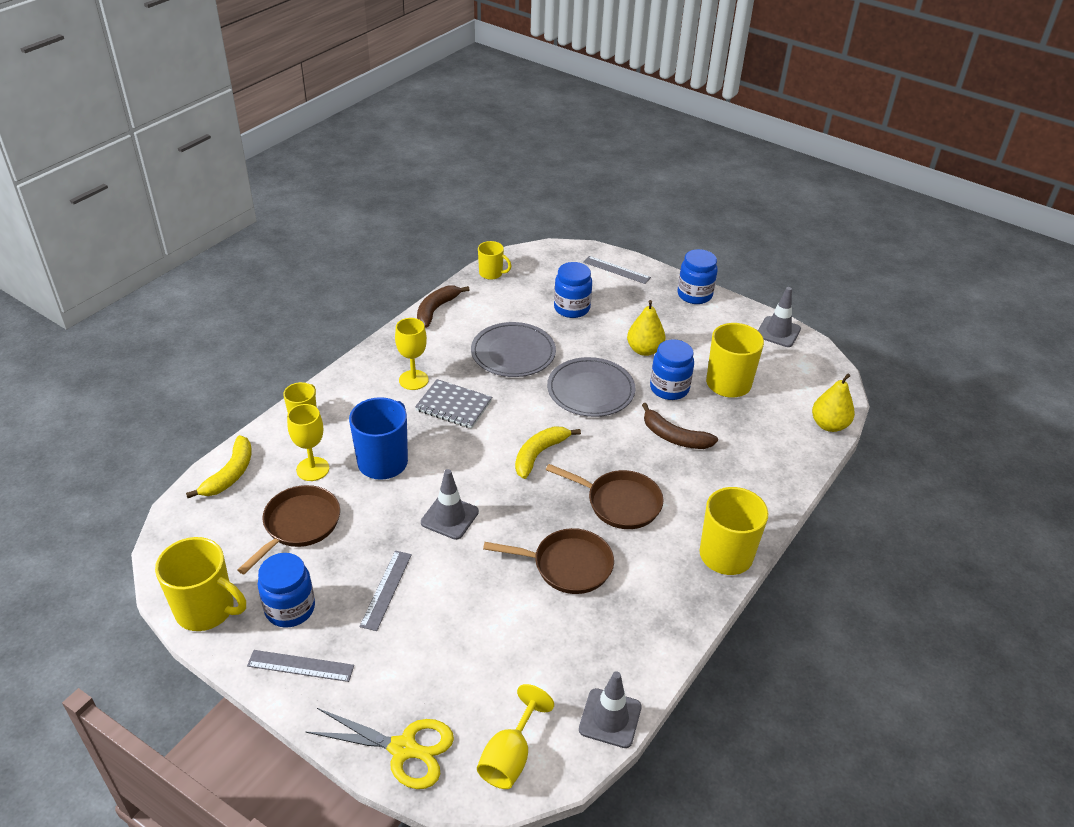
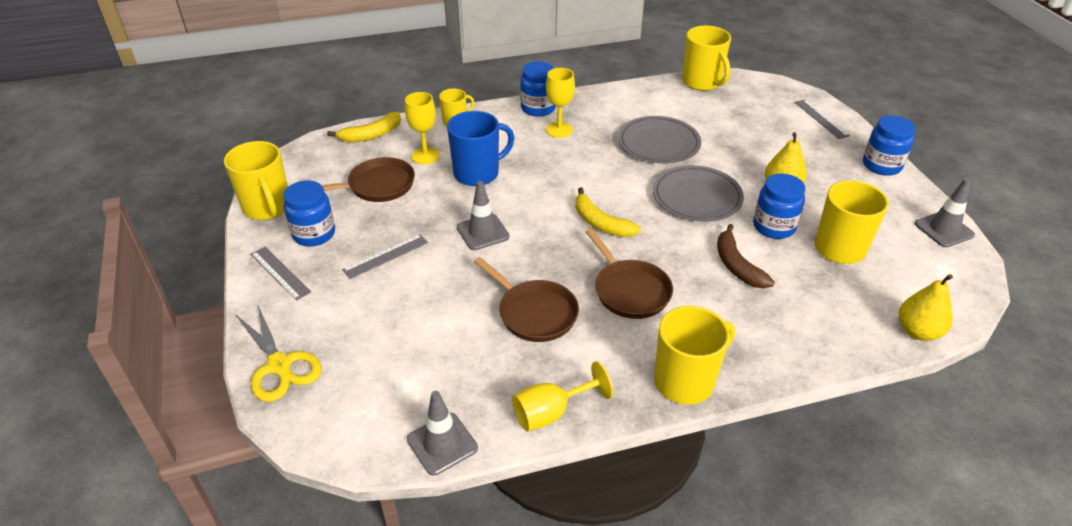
camera: 40 degrees right, 0 degrees up
(436, 310) = (628, 91): brown banana -> none
(453, 405) = (570, 159): grey notebook -> none
(491, 273) = (702, 82): yellow mug -> yellow mug, size x1.73
(510, 756) = (340, 419): yellow goblet -> yellow goblet (551, 412)
(539, 454) = (600, 223): yellow banana -> yellow banana turned 120 degrees counterclockwise
(571, 308) = (746, 131): blue jar -> blue jar (538, 108)

